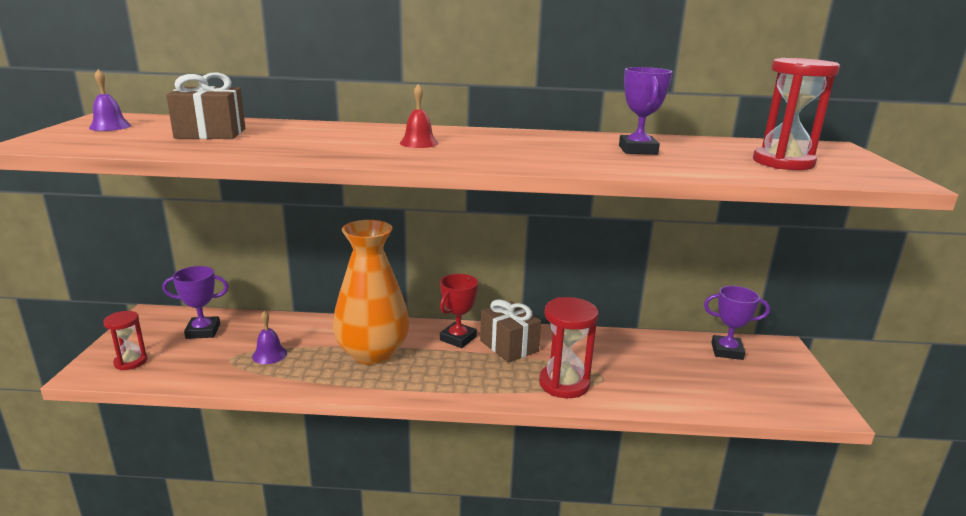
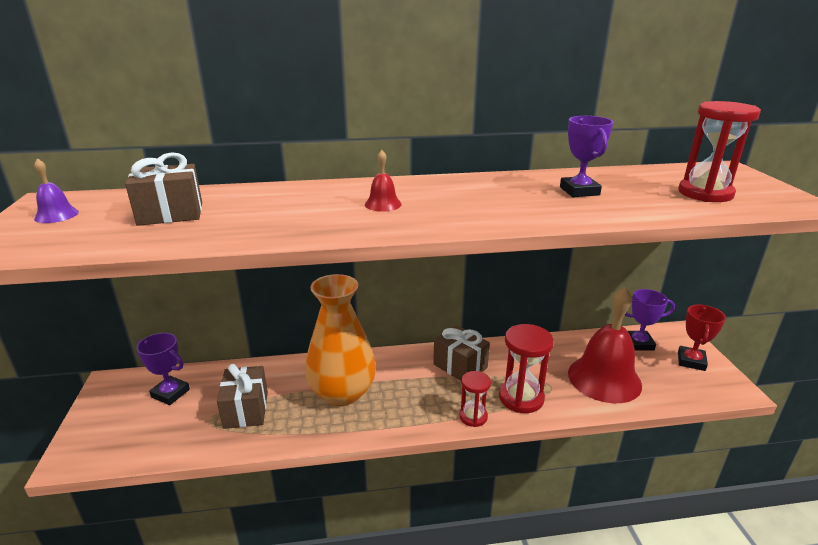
camera: 10 degrees left, 5 degrees up
(131, 362) = (109, 440): red hourglass -> red hourglass (473, 417)
(203, 331) = (170, 393): purple trophy -> purple trophy turned 45 degrees clockwise
(269, 355) = (246, 410): purple bell -> brown gift
(458, 338) = (413, 365): red trophy -> red trophy (691, 361)
(669, 378) = (604, 378): none -> red bell

